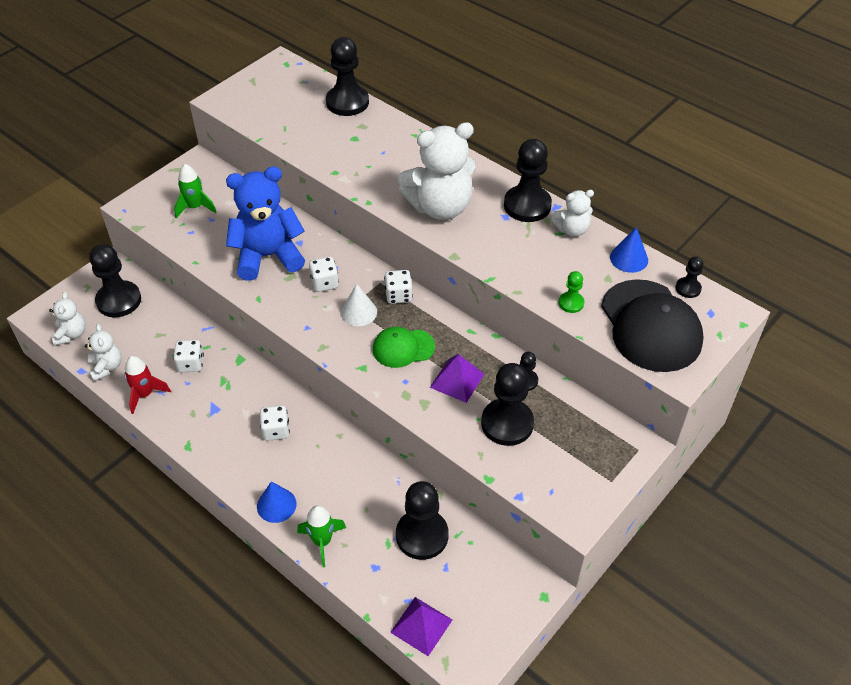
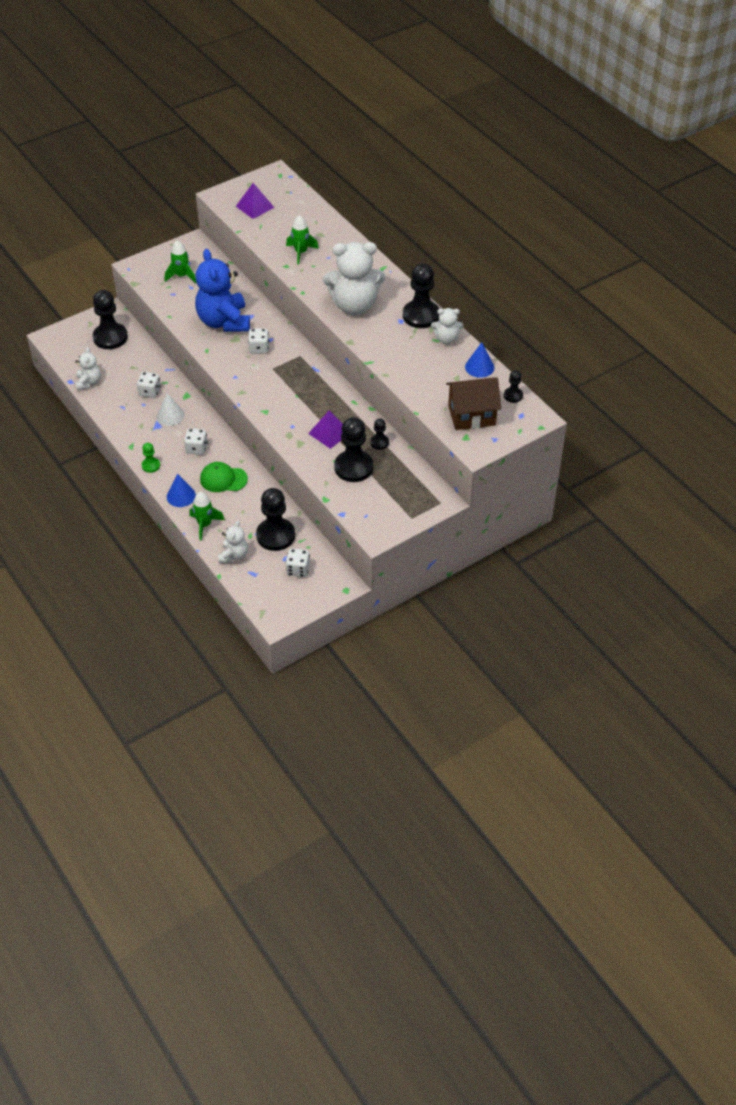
camera: 15 degrees right, 0 degrees up
(71, 334) = (70, 355): white teddy bear -> white teddy bear (234, 555)
(145, 394) = (111, 406): red rocket -> none
(268, 256) = (224, 322): blue teddy bear -> blue teddy bear turned 105 degrees counterclockwise
(347, 102) = (316, 214): black pawn -> none
(347, 152) = (301, 252): none -> green rocket
(358, 312) = (276, 373): white cone -> white cone (170, 415)
(398, 295) = (310, 367): white dice -> white dice (298, 569)
(403, 348) = (299, 404): green cap -> green cap (223, 479)
(421, 625) = (254, 588): purple pyramid -> purple pyramid (255, 206)
(571, 303) = (421, 389): green pawn -> green pawn (151, 465)
(650, 326) = (471, 415): black cap -> brown house

